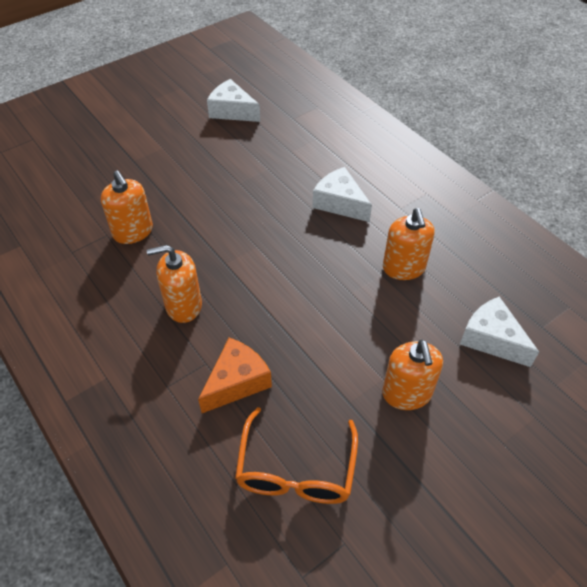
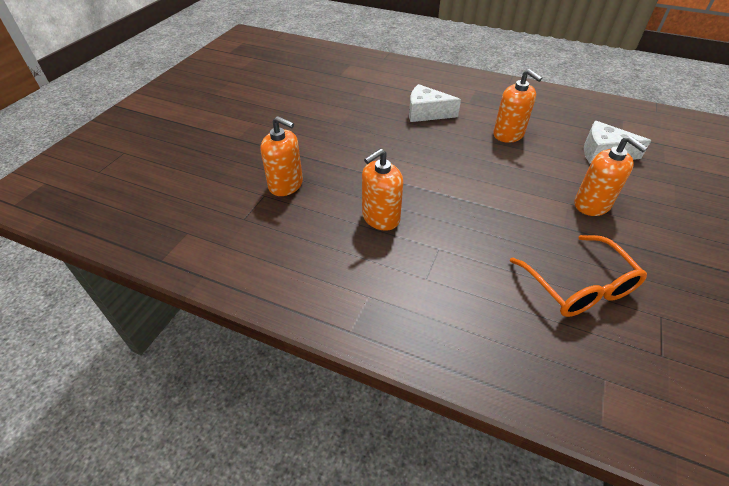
camera: 30 degrees left, 5 degrees down
(232, 111) = (288, 84): white cheese -> none
(237, 382) = (475, 250): orange cheese -> none

